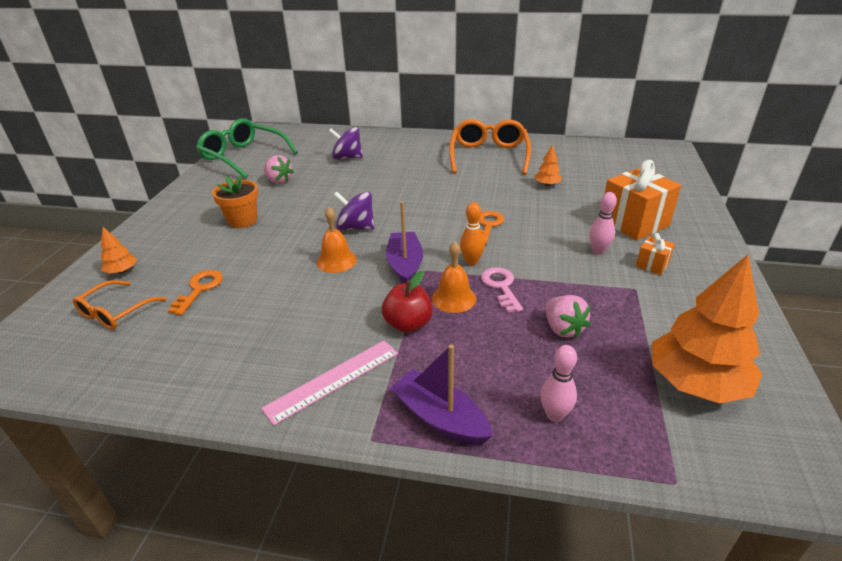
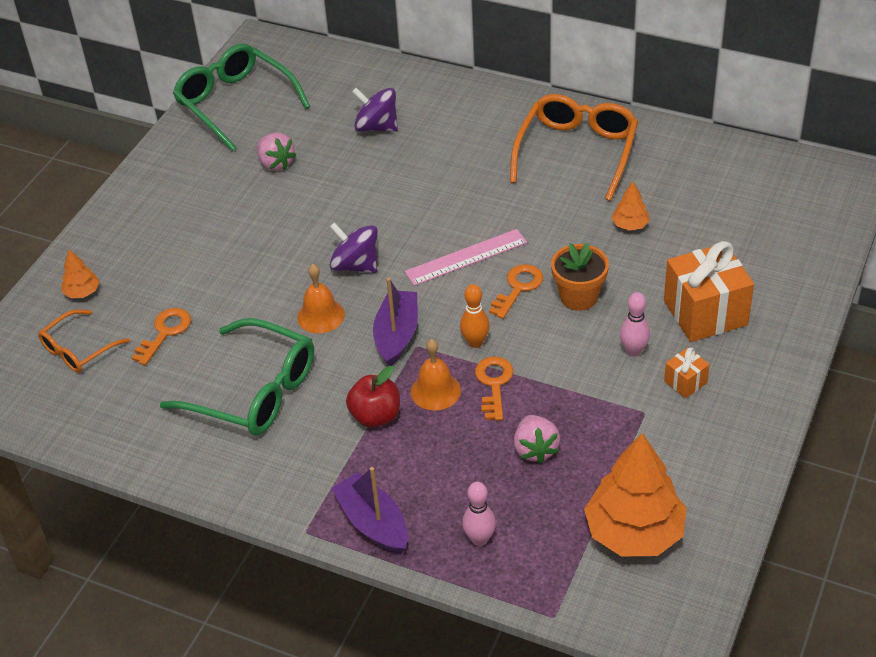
camera: 15 degrees right, 10 degrees up
(243, 220) = (221, 231): orange flower pot -> orange flower pot (579, 297)
(288, 321) = (253, 391): none -> green glasses
(333, 380) = (285, 467): pink ruler -> pink ruler (466, 257)
(501, 287) = (494, 384): pink key -> orange key

